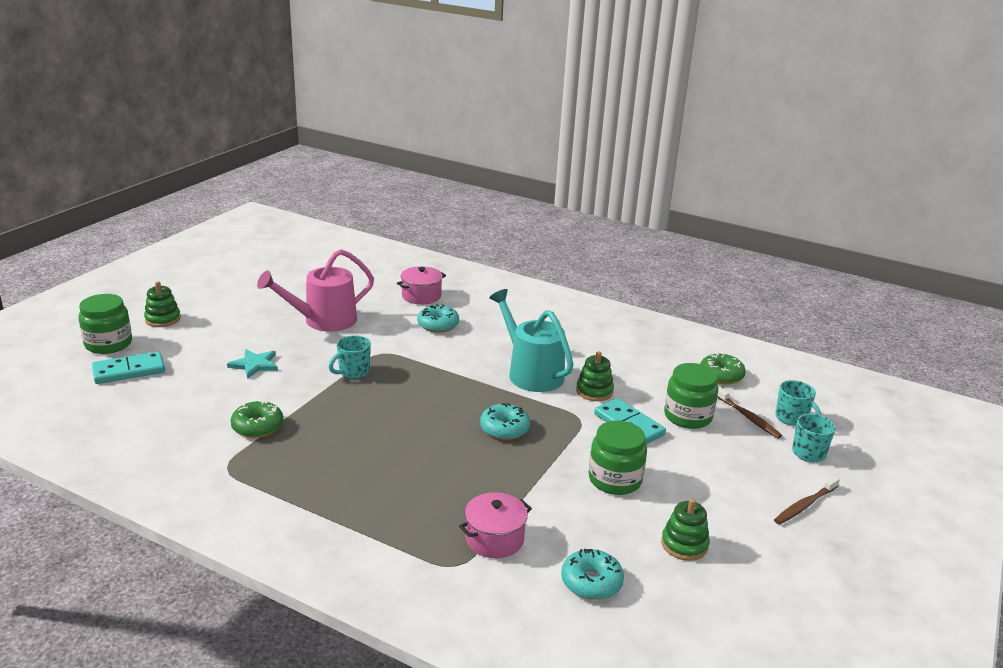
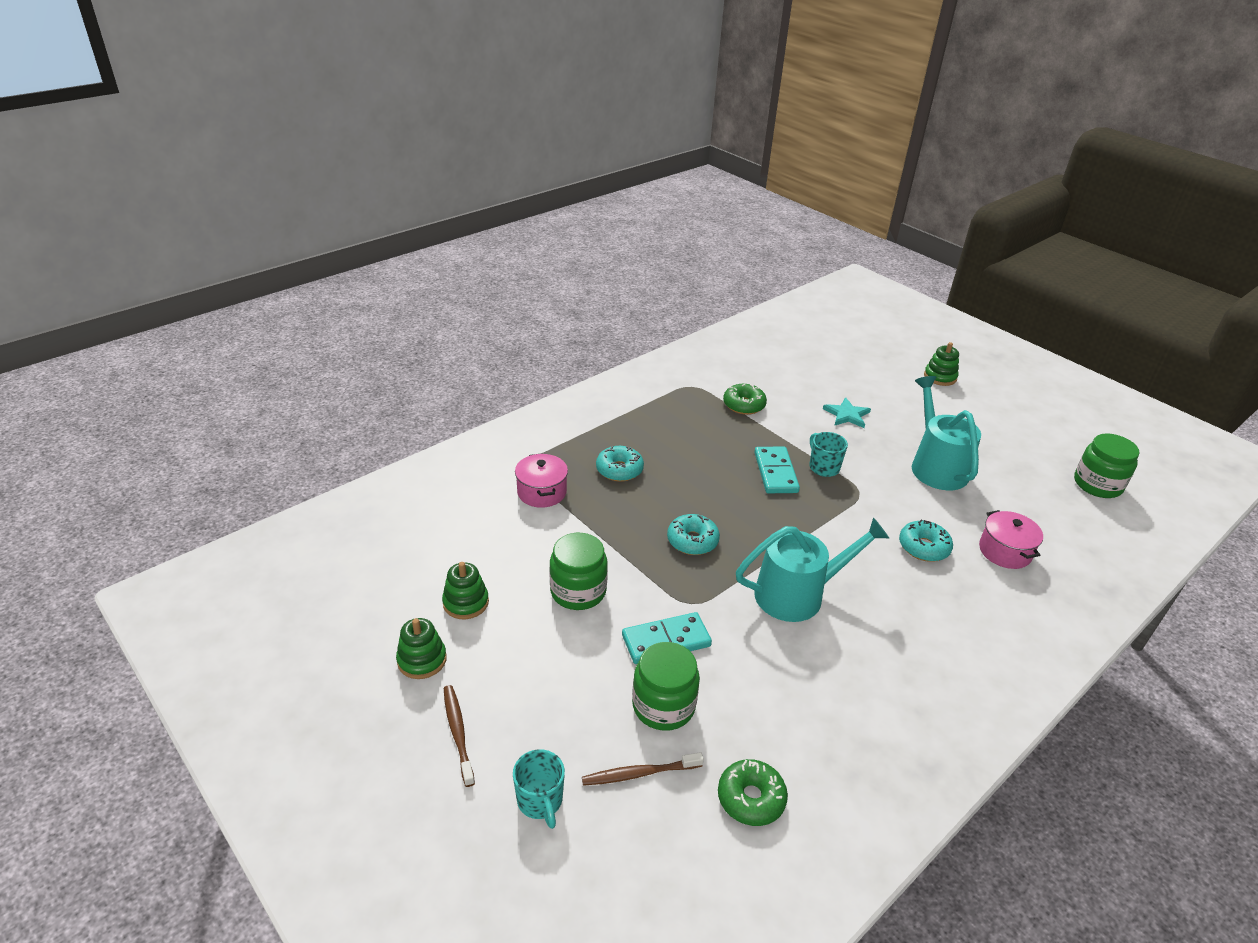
camera: 110 degrees right, 10 degrees up
(108, 344) = (893, 350): green jar -> green jar (1097, 484)
(129, 371) = (846, 357): turquoise domino -> turquoise domino (776, 472)
(324, 320) = (936, 466): pink watering can -> turquoise watering can
(591, 582) = (463, 528): turquoise donut -> turquoise donut (619, 470)
(594, 391) = (744, 637): green stacking toy -> green stacking toy (422, 660)
(792, 418) = (618, 829): turquoise mug -> none

